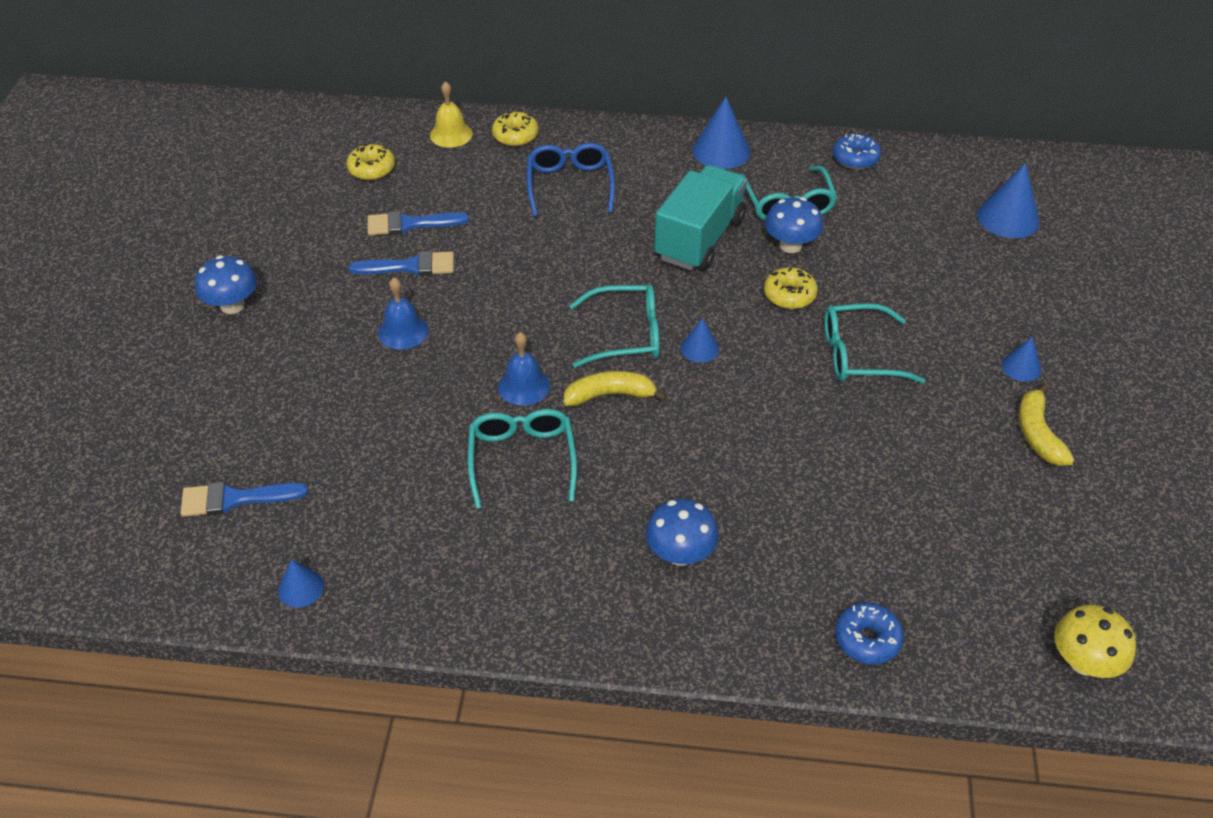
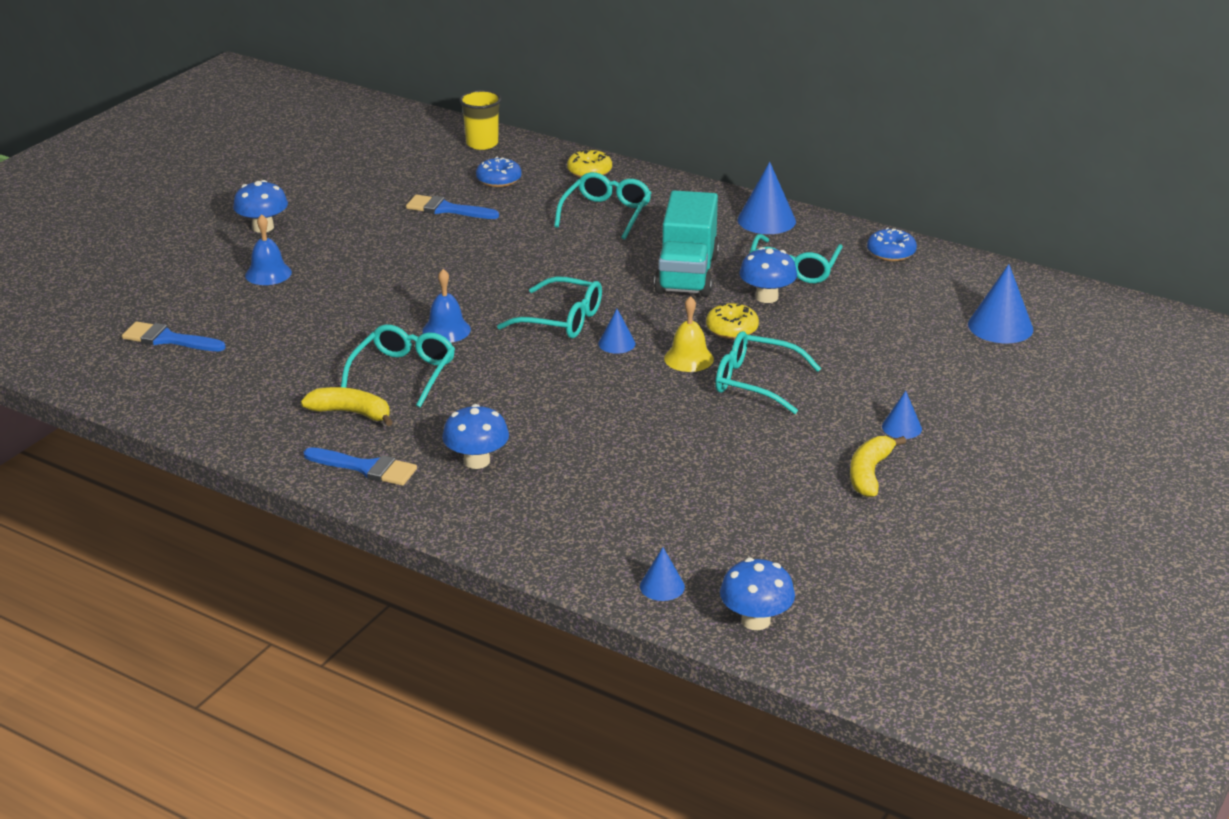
camera: 25 degrees right, 15 degrees down
(300, 588) = (171, 401): blue cone -> blue cone (662, 586)
(372, 169) = (447, 167): yellow donut -> none
(385, 128) = (482, 144): none -> yellow cup
(403, 331) = (380, 274): blue bell -> blue bell (268, 273)
(410, 266) = (423, 236): blue brush -> blue brush (366, 468)
(451, 134) = (534, 159): yellow bell -> yellow bell (688, 358)
(570, 185) = (606, 214): blue glasses -> turquoise glasses
(610, 395) = (511, 353): yellow banana -> yellow banana (351, 413)
(699, 239) = (687, 274): turquoise truck -> turquoise truck turned 135 degrees clockwise
(867, 639) = (580, 553): blue donut -> blue donut (499, 180)
(1084, 662) = (755, 620): yellow mushroom -> blue mushroom

